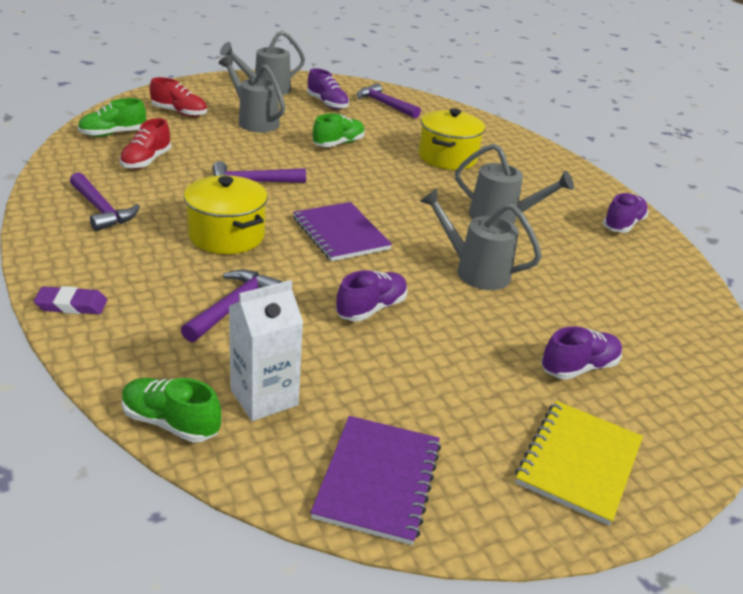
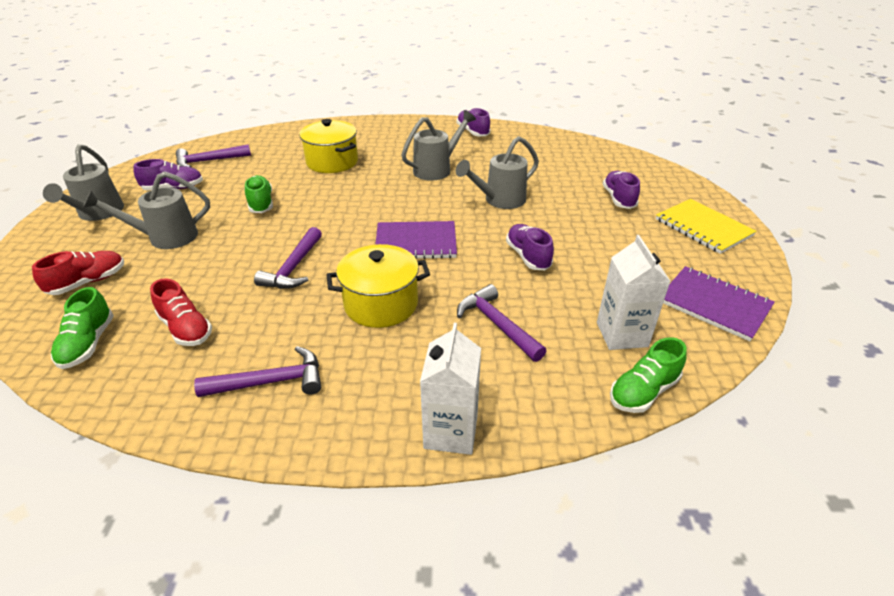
camera: 60 degrees left, 5 degrees up
(71, 305) = (451, 432): purple eraser -> white carton

